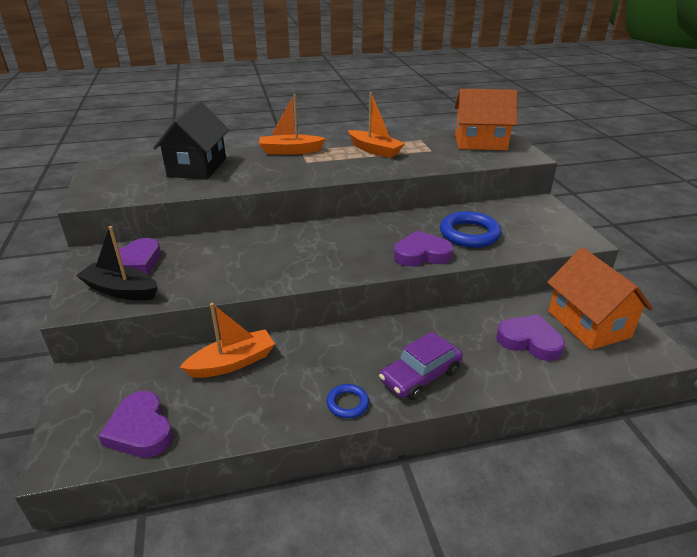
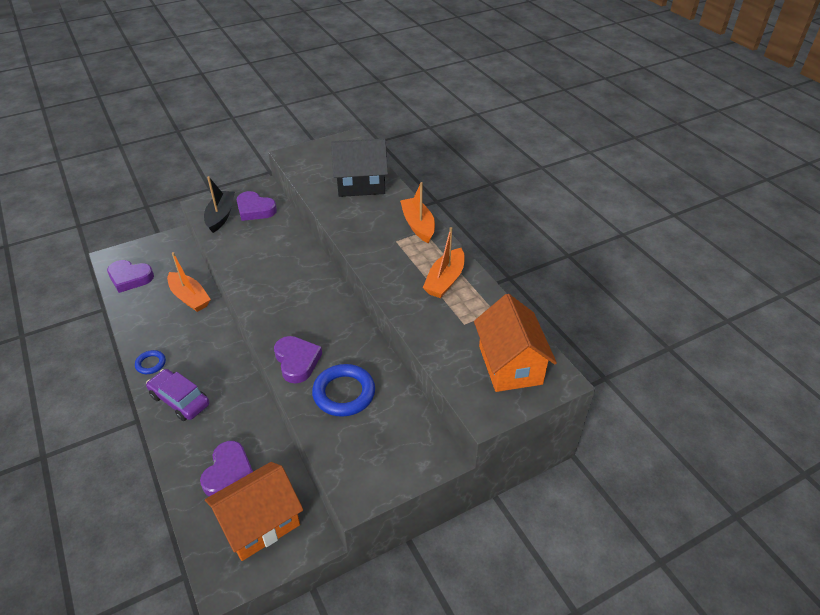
camera: 75 degrees right, 10 degrees up
(140, 430) = (130, 278): purple heart -> purple heart turned 120 degrees counterclockwise

